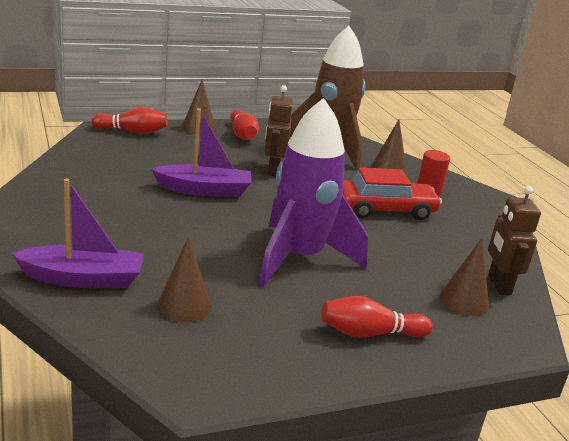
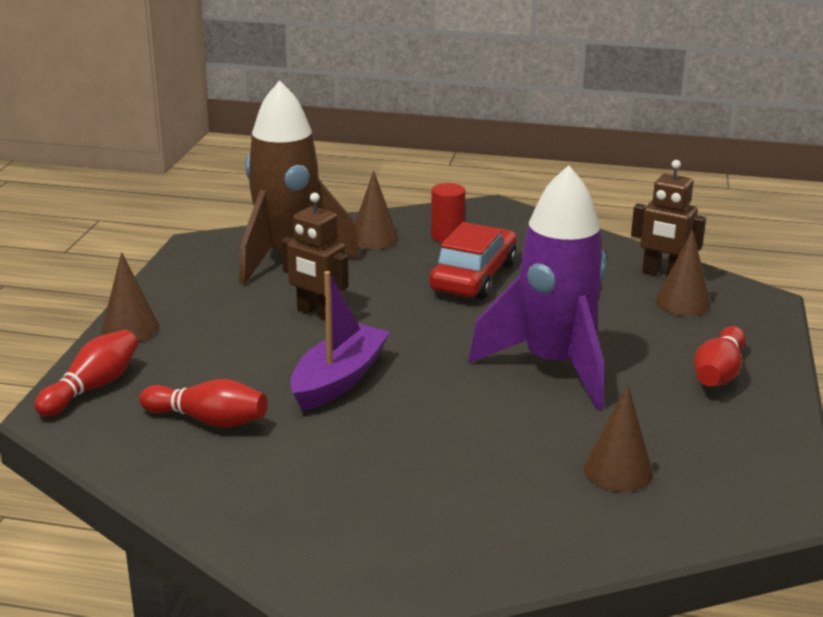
camera: 55 degrees left, 0 degrees up
(83, 279) = (521, 531): purple boat -> none
(242, 134) = (187, 302): red bowling pin -> red bowling pin (208, 420)

